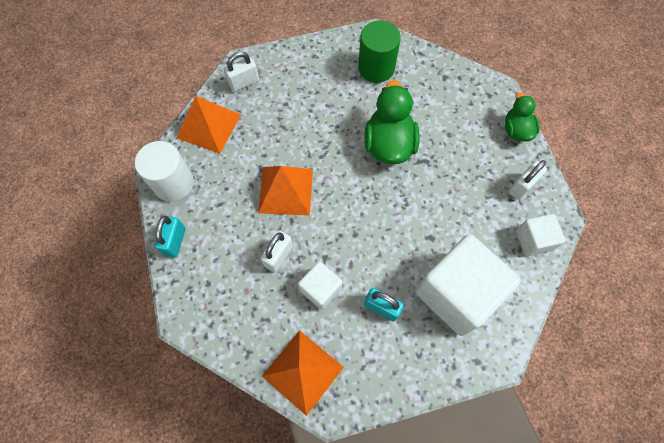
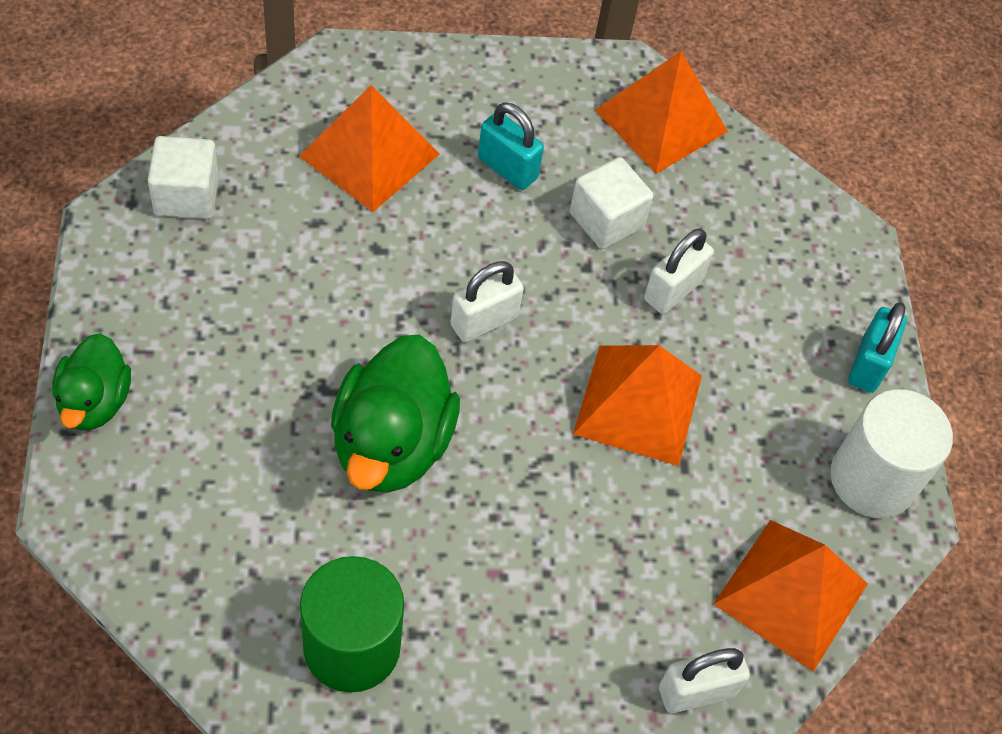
camera: 175 degrees left, 10 degrees down
(456, 293) = (369, 155): white cube -> orange pyramid
(521, 186) = (152, 289): white padlock -> white padlock (484, 321)

